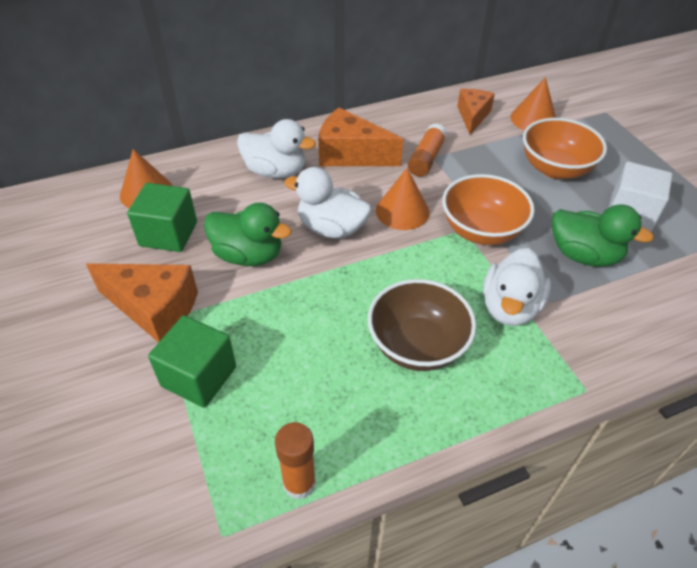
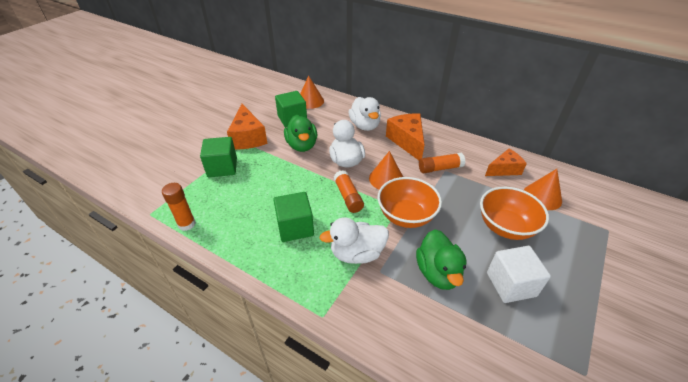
camera: 55 degrees right, 5 degrees down
(404, 263) = (348, 197): none -> orange glue stick
(417, 346) = (295, 227): brown bowl -> green cube

